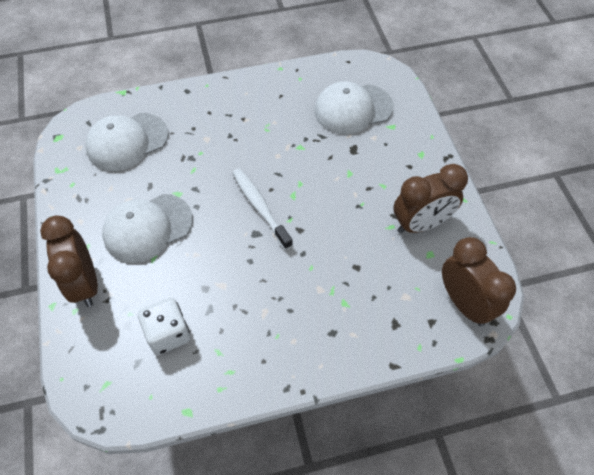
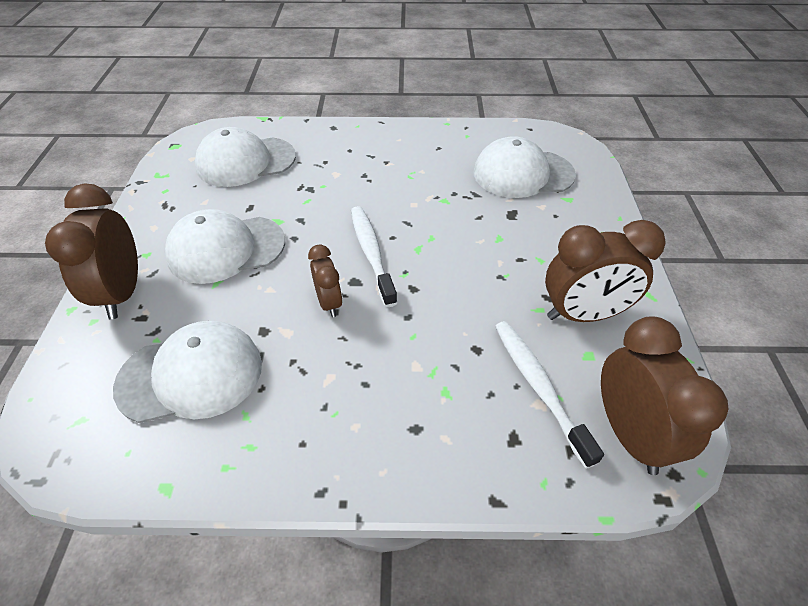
camera: 15 degrees right, 10 degrees down
(168, 333) = (191, 375): white dice -> white cap
(244, 255) = (329, 303): none -> brown clock
(403, 284) = (538, 386): none -> white toothbrush

